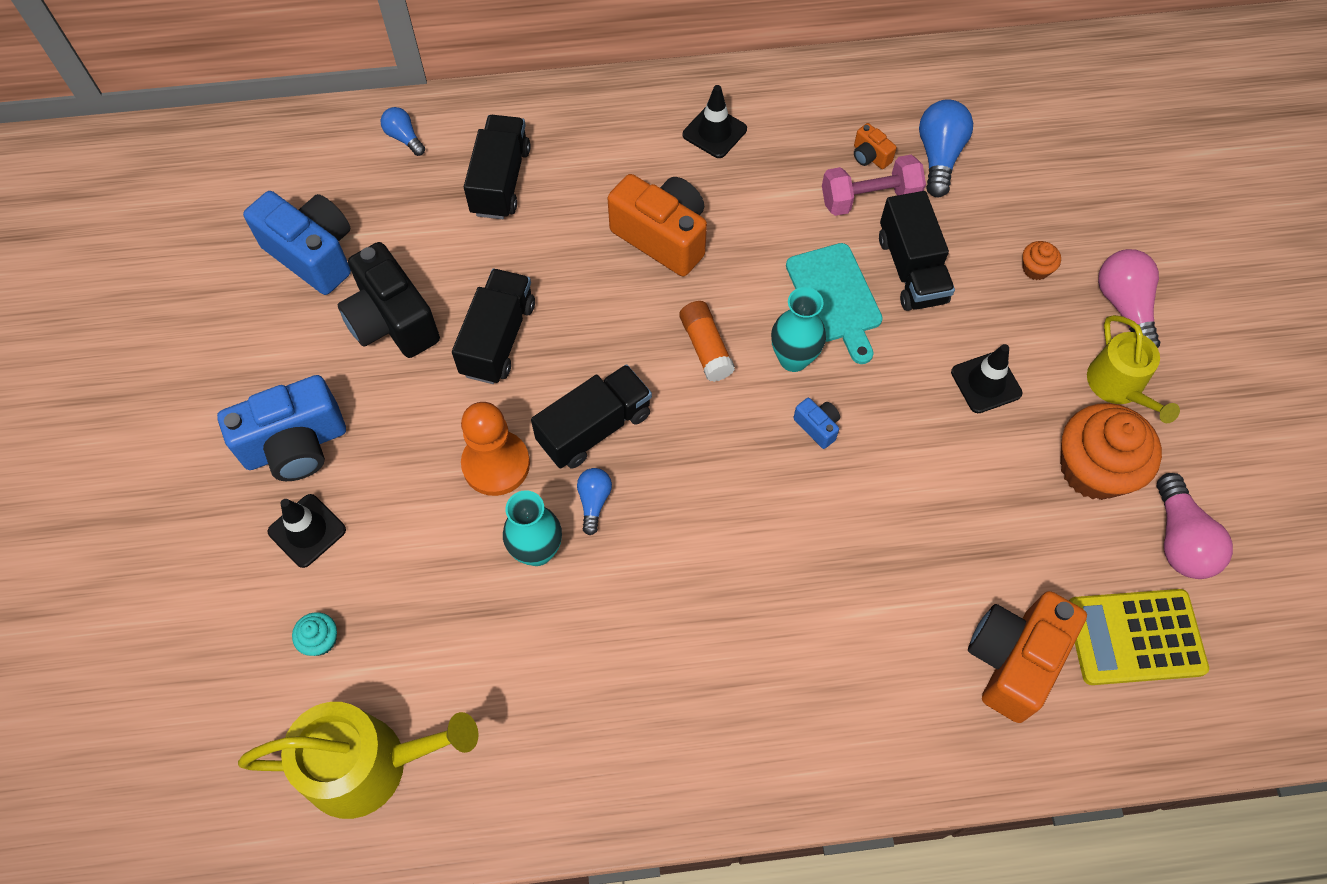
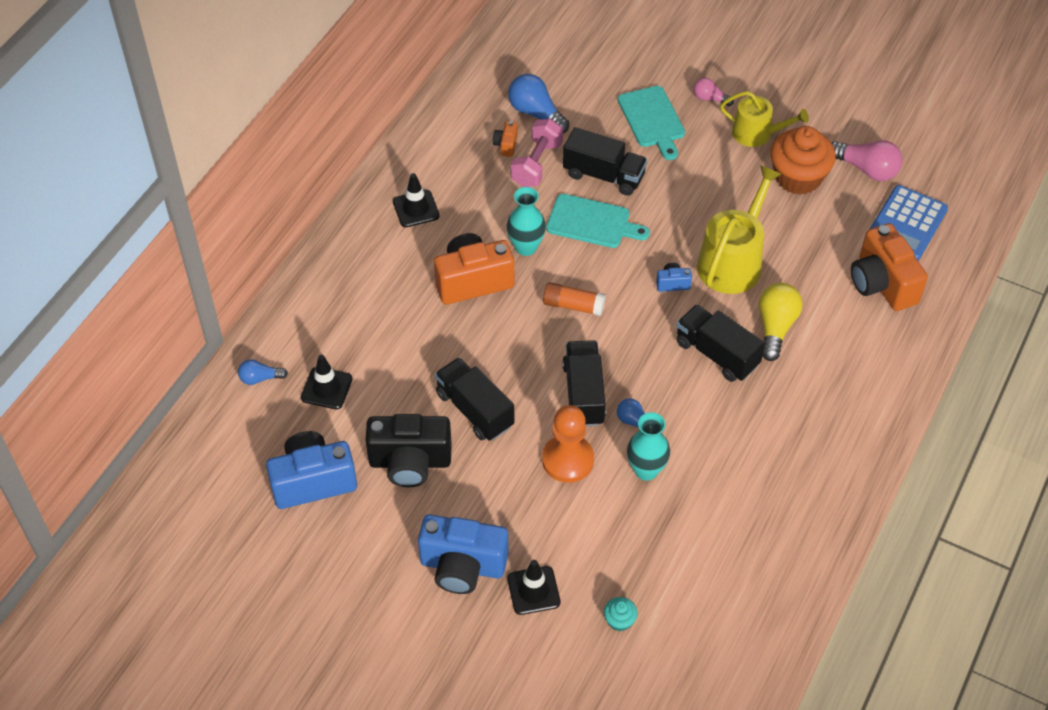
camera: 55 degrees left, 10 degrees down
(295, 445) = (462, 566): blue camera -> blue camera turned 90 degrees clockwise
(368, 764) = (723, 634): yellow watering can -> yellow watering can (733, 261)
(500, 181) = (349, 343): black truck -> black truck (716, 354)
(793, 359) = (617, 267): turquoise vase -> turquoise vase (526, 247)
(843, 573) = (775, 327): none -> yellow light bulb
(870, 156) = (506, 145): orange camera -> orange camera turned 105 degrees clockwise
(986, 383) = (707, 189): black traffic cone -> black traffic cone (326, 388)
(1035, 269) = (652, 120): orange cupcake -> turquoise cutting board
(1124, 307) = (710, 99): pink light bulb -> pink light bulb, size x0.58
(1135, 637) = (906, 224): yellow calculator -> blue calculator

